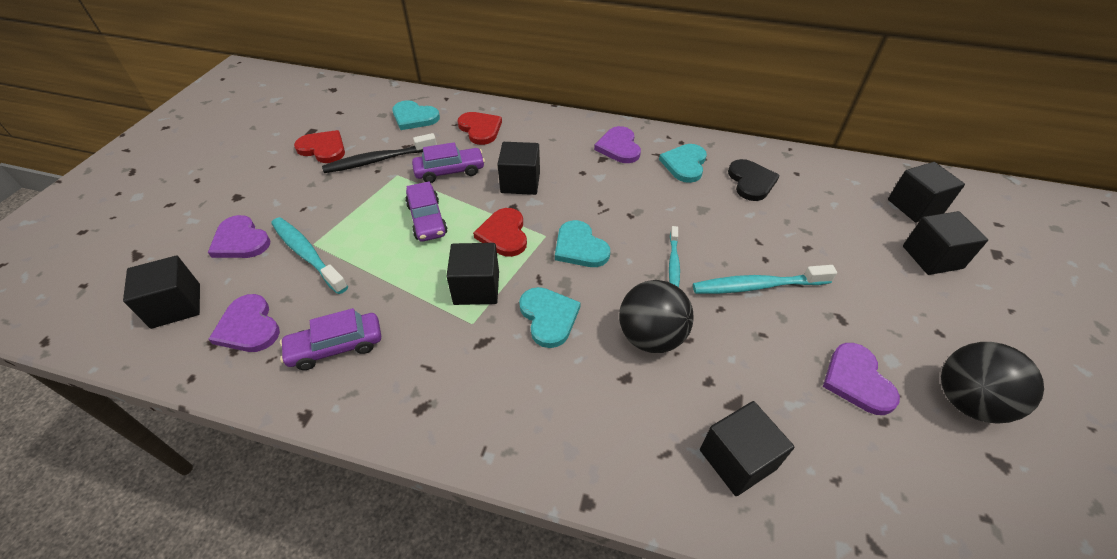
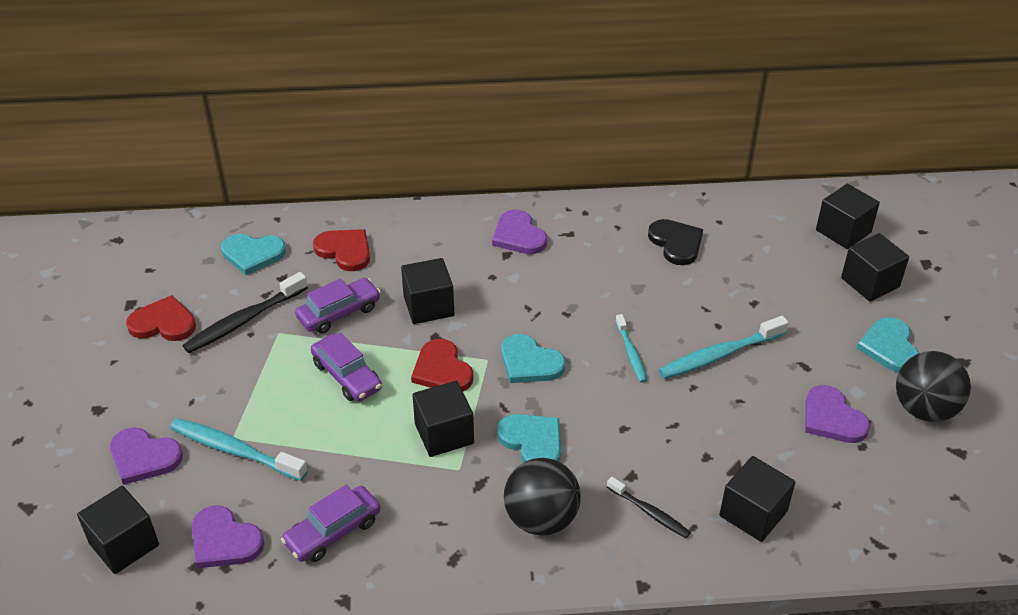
camera: 20 degrees left, 5 degrees down
(628, 422) = (649, 512): none -> black toothbrush
(651, 337) = (639, 432): black ball -> black ball (541, 519)
(684, 164) = (599, 239): turquoise heart -> turquoise heart (889, 347)

